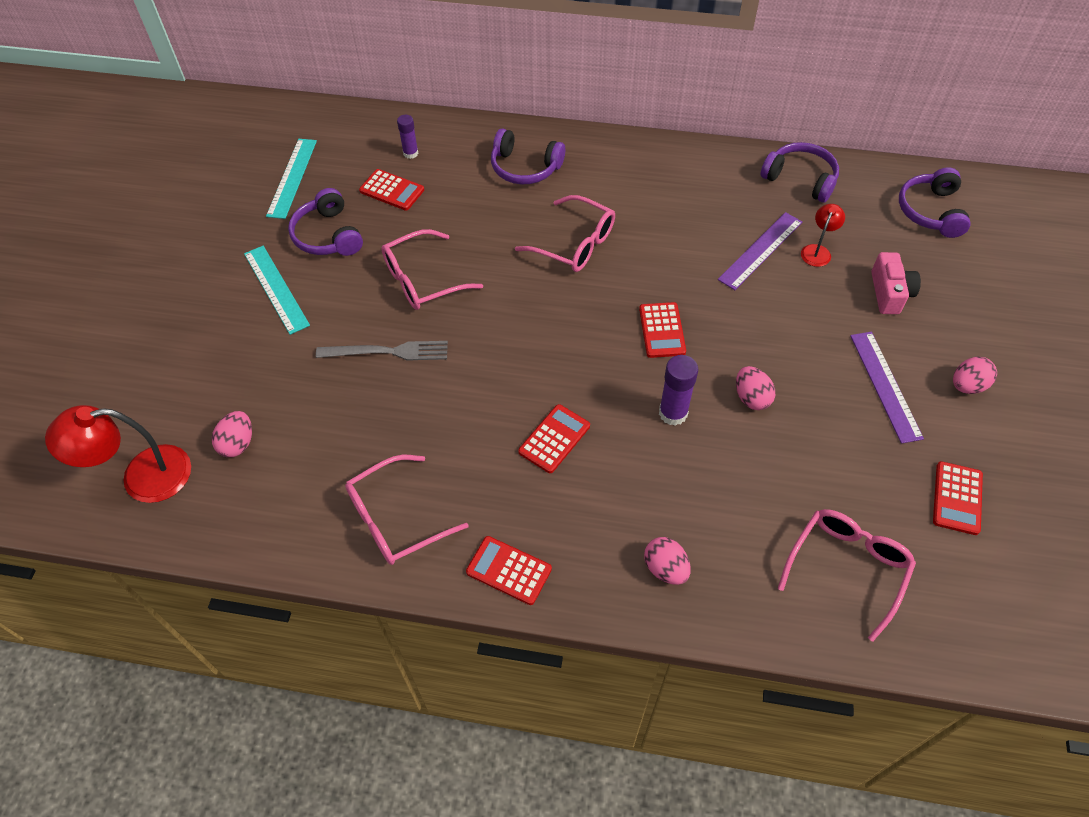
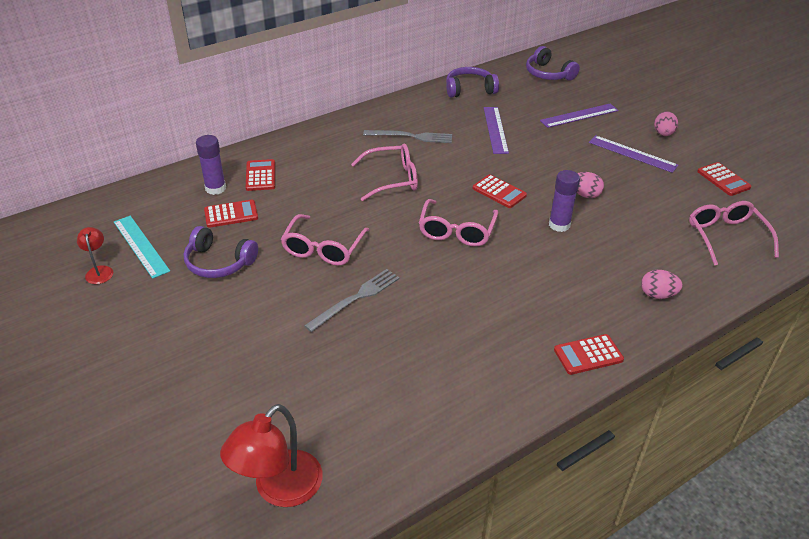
camera: 45 degrees left, 15 degrees down
(238, 443) = (325, 416): pink egg -> none
(276, 289) = (222, 314): turquoise ruler -> none
(397, 518) = (490, 378): pink glasses -> pink glasses (457, 230)
(410, 153) = (215, 188): purple glue stick -> purple glue stick, size x1.55
(525, 167) = (306, 158): purple headphones -> none
(554, 439) = (518, 276): red calculator -> red calculator (260, 176)
(657, 204) = (411, 136): none -> grey fork
(817, 251) = (522, 115): red lamp -> red lamp (99, 271)
(889, 293) = (579, 115): pink camera -> purple ruler

